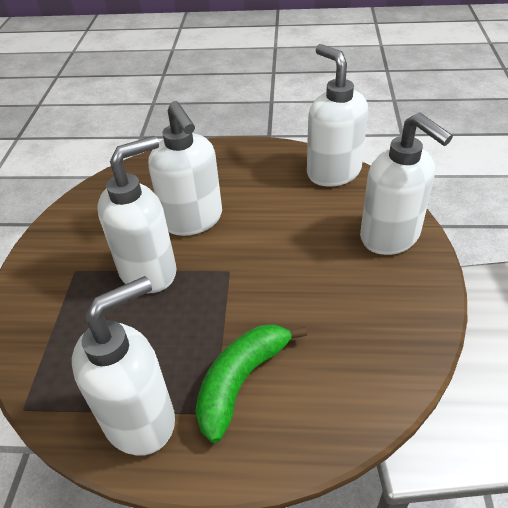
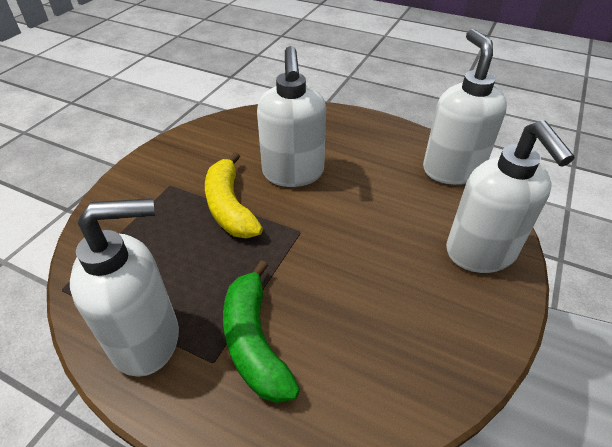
camera: 20 degrees right, 0 degrees up
(149, 271) = (229, 207): white soap dispenser -> yellow banana
(241, 381) = (254, 341): green banana -> green banana turned 75 degrees counterclockwise

